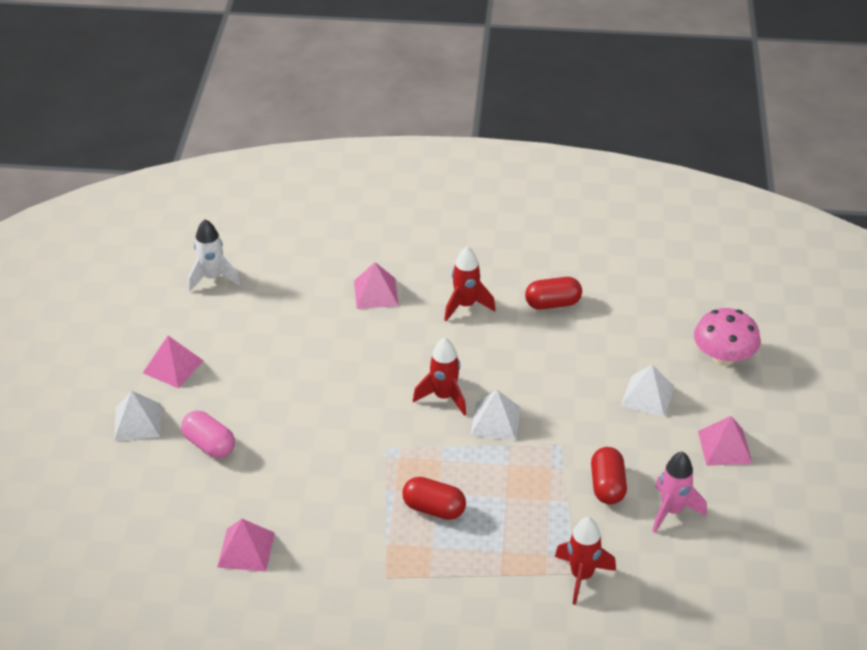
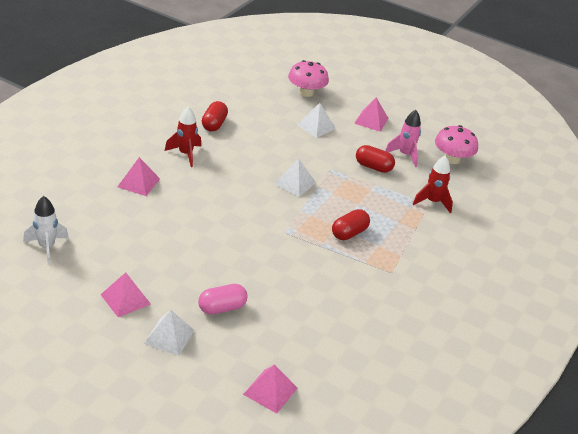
camera: 70 degrees left, 5 degrees down
(246, 549) = (332, 324): pink pyramid -> pink pyramid (270, 391)
(444, 397) = (259, 193): red rocket -> none
(716, 569) = (452, 159): none -> pink mushroom

